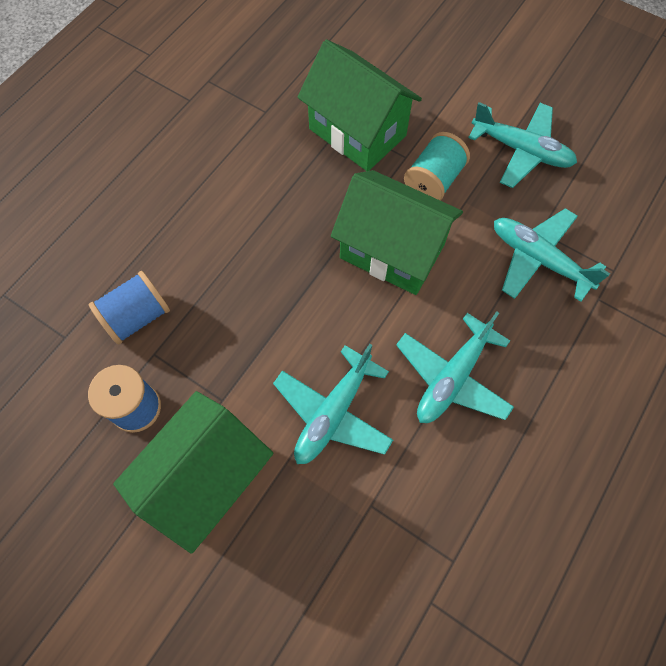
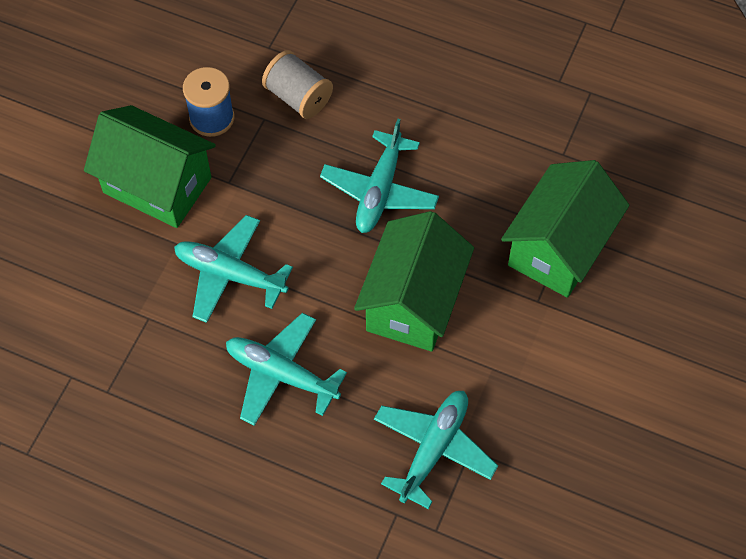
camera: 80 degrees right, 5 degrees down
(137, 317) = (298, 97): blue spool -> grey spool
(433, 181) = (512, 332): turquoise spool -> none
(521, 151) = (578, 422): turquoise plane -> turquoise plane (379, 191)

